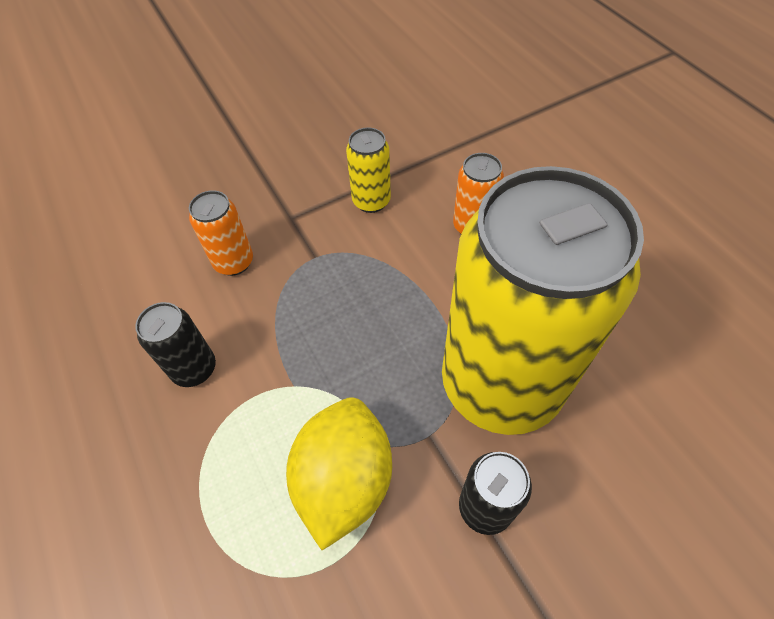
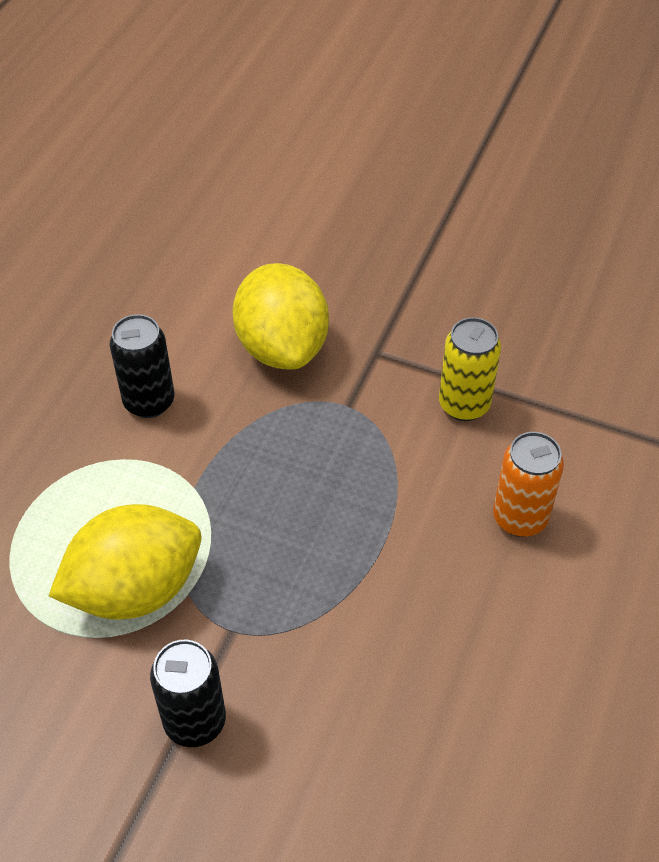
camera: 50 degrees right, 5 degrees down
(234, 262) = (282, 347): orange can -> yellow lemon
(500, 384) = (339, 660): yellow can -> none

